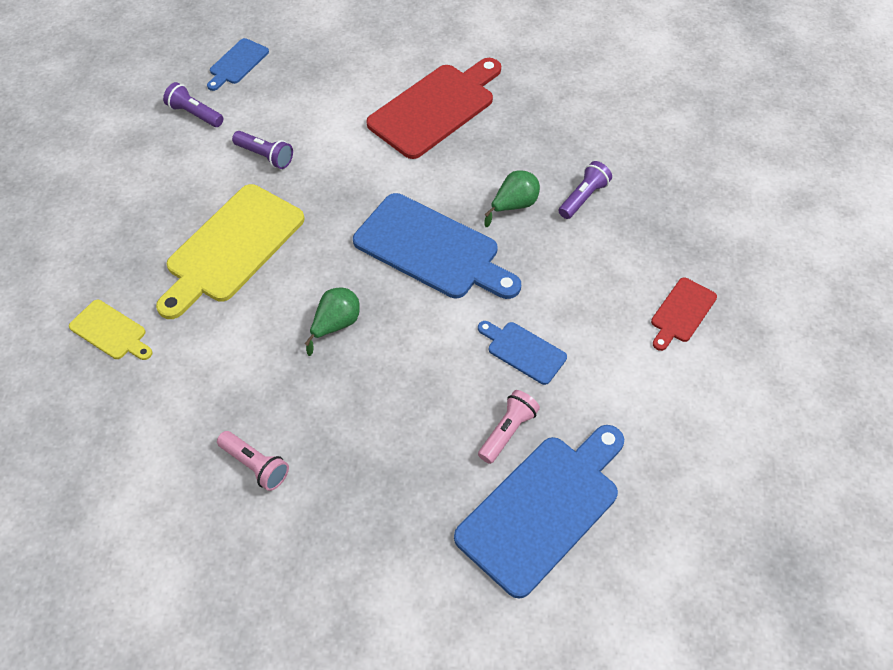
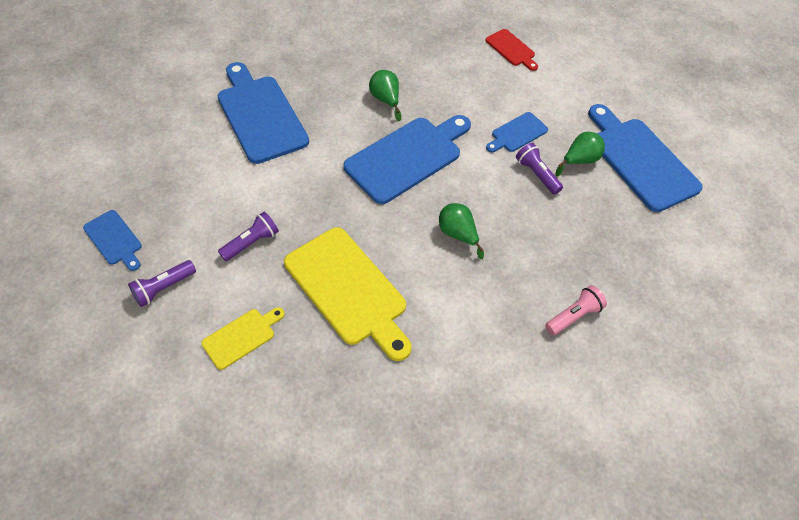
camera: 75 degrees left, 0 degrees up
(111, 331) = (407, 404): yellow cutting board -> yellow cutting board (241, 337)
(435, 108) = (260, 115): red cutting board -> blue cutting board
(507, 431) = (579, 160): pink flashlight -> green pear
(583, 197) = (395, 62): purple flashlight -> purple flashlight (537, 174)

